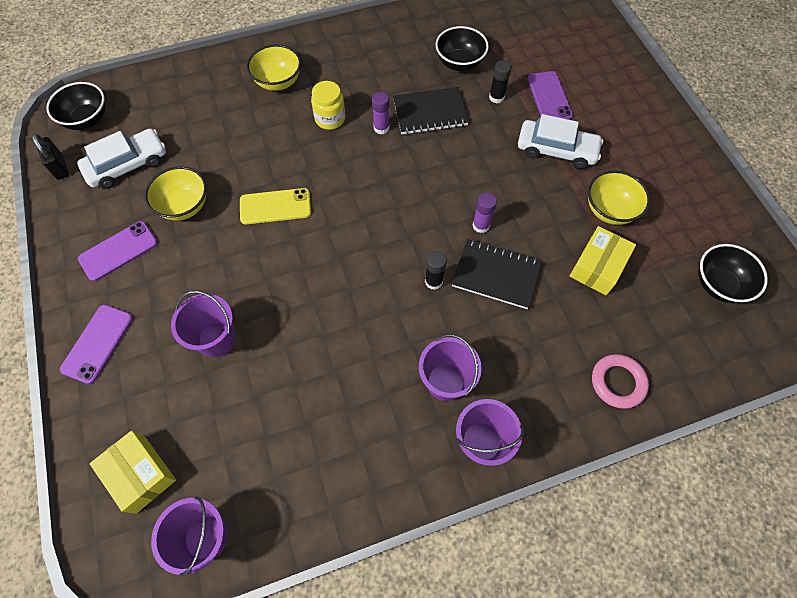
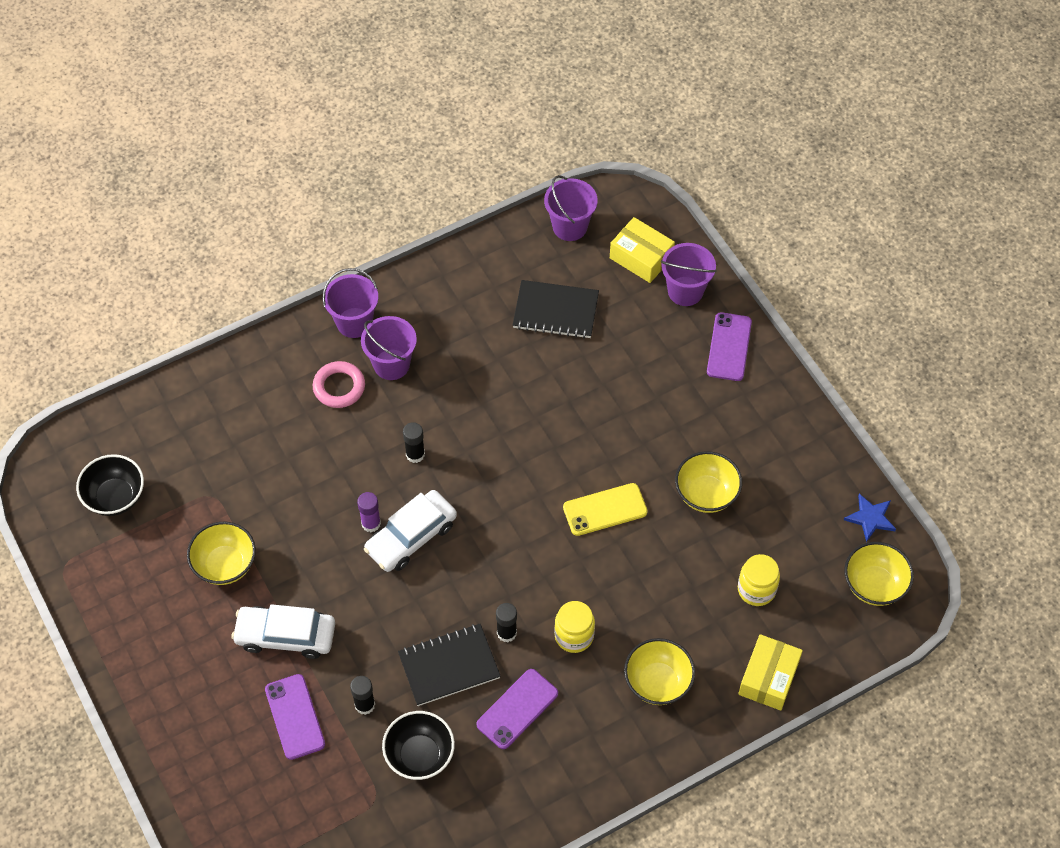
camera: 170 degrees right, 5 degrees down
(60, 167) = (870, 518): black padlock -> blue star
(87, 120) = (874, 585): black bowl -> yellow bowl
(118, 251) = (754, 435): purple phone -> purple phone (517, 709)
(127, 165) = (794, 533): white car -> white car (411, 537)
(178, 130) = (756, 589): none -> yellow jar
(217, 339) = (617, 367): purple bucket -> purple bucket (685, 291)
(381, 128) = (506, 633): purple glue stick -> black glue stick
(496, 275) = (350, 471): black notebook -> black notebook (555, 311)
(597, 267) = (242, 496): yellow box -> yellow box (768, 678)
(617, 382) = (229, 388): pink ring -> pink ring (339, 387)

